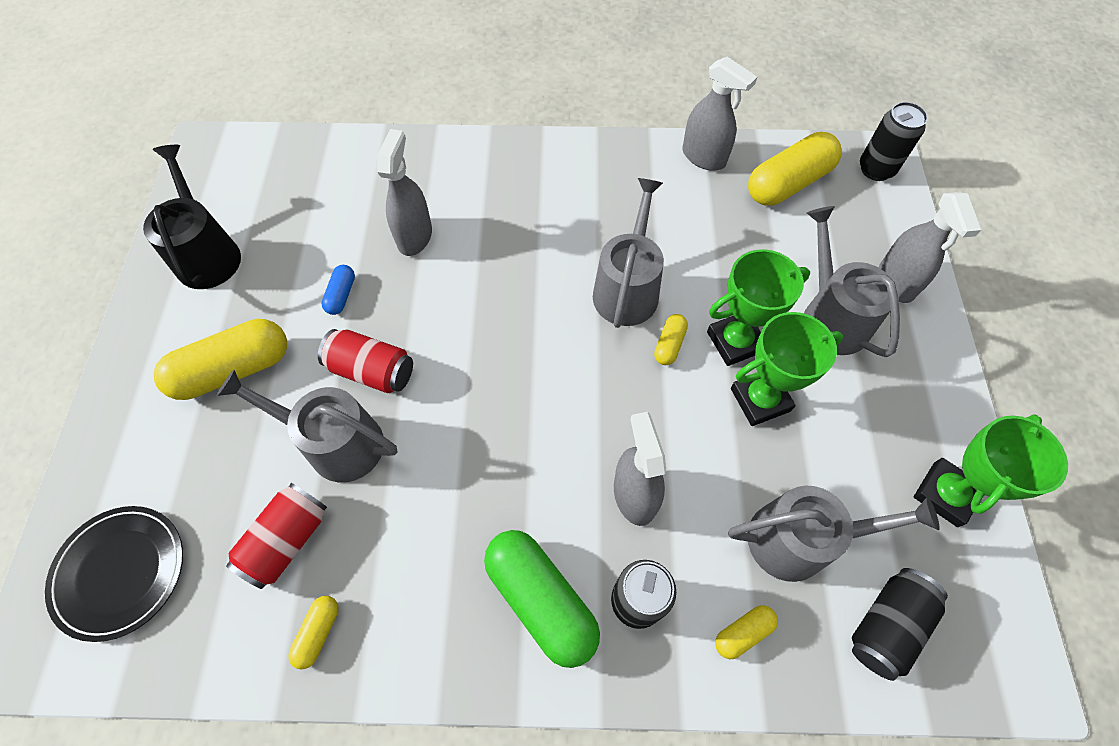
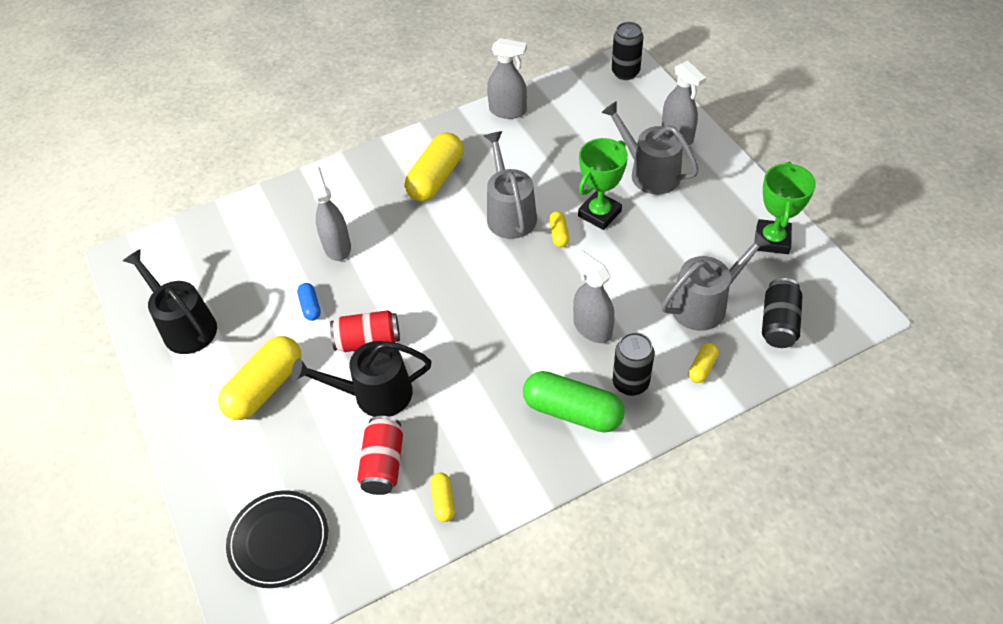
camera: 25 degrees left, 10 degrees down
(336, 443) = (375, 394): grey watering can -> black watering can
(760, 399) = (635, 239): green trophy -> none
(788, 183) = (574, 104): yellow capsule -> yellow capsule (436, 178)

